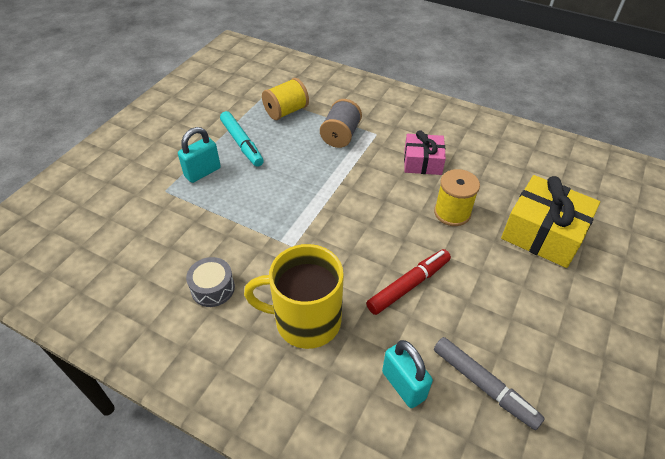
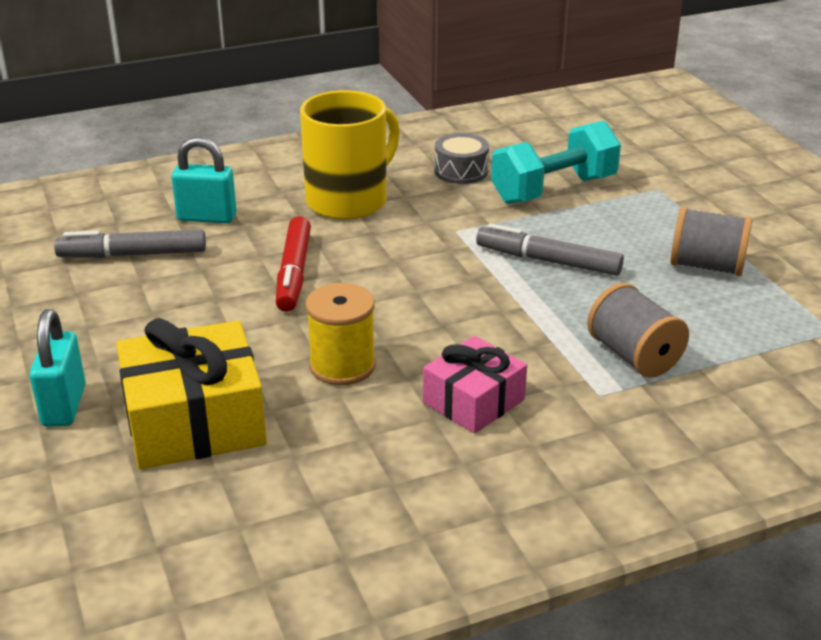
camera: 130 degrees right, 15 degrees down
(202, 172) = (668, 220): turquoise padlock -> turquoise padlock (64, 405)
(203, 231) = (553, 190): none -> turquoise dumbbell
(242, 143) = (706, 266): turquoise marker -> grey spool
(286, 111) = (760, 334): yellow spool -> none
(290, 194) = (548, 261): none -> grey marker

